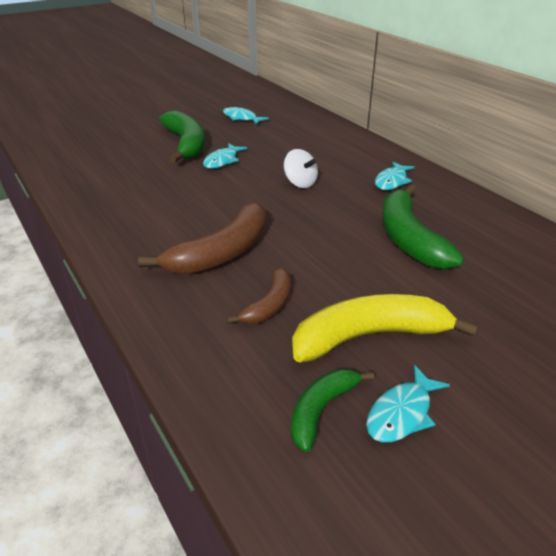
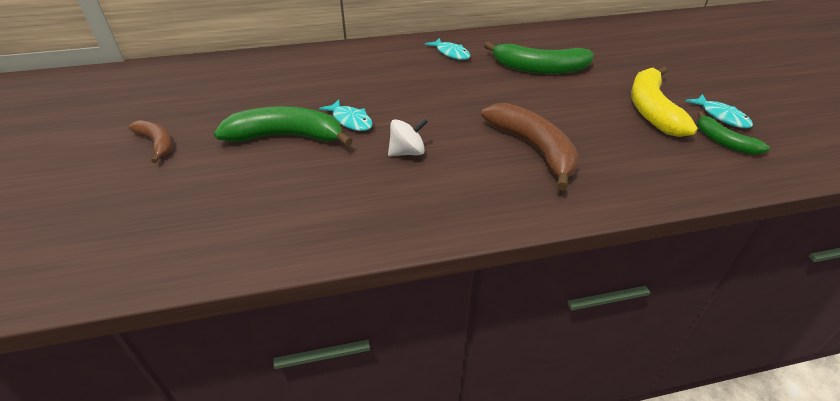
camera: 70 degrees left, 5 degrees up
(241, 118) = (249, 92): turquoise fish -> none
(270, 304) = (613, 139): brown banana -> brown banana (157, 143)
(300, 183) = (428, 90): white spinning top -> white spinning top (407, 152)

